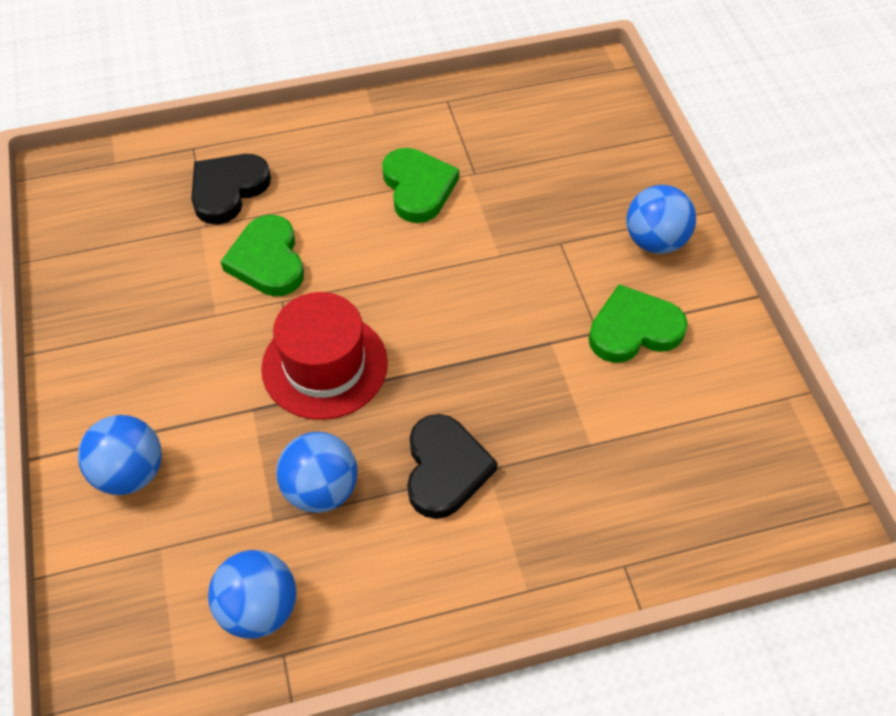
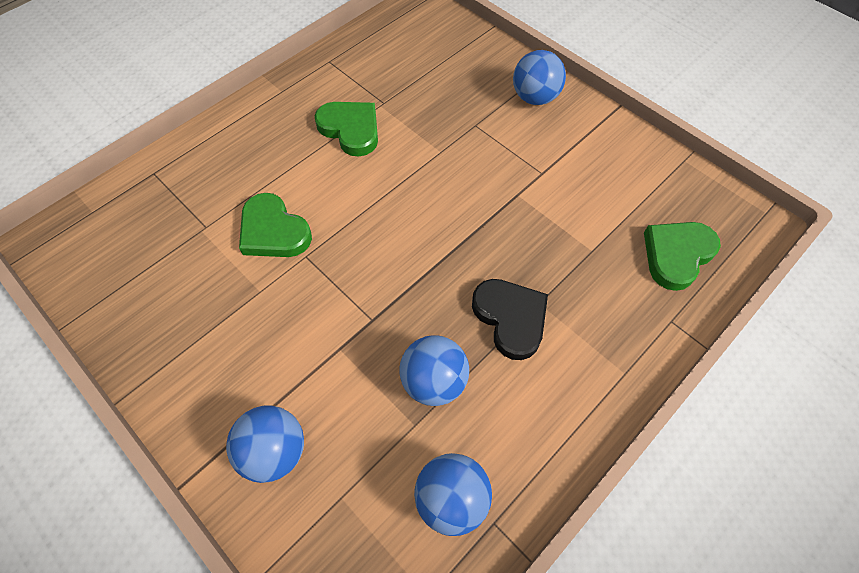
camera: 30 degrees left, 5 degrees up
(228, 190) = (205, 192): black heart -> none
(324, 365) = (372, 288): red hat -> none
(633, 329) = (563, 161): green heart -> green heart (677, 255)

